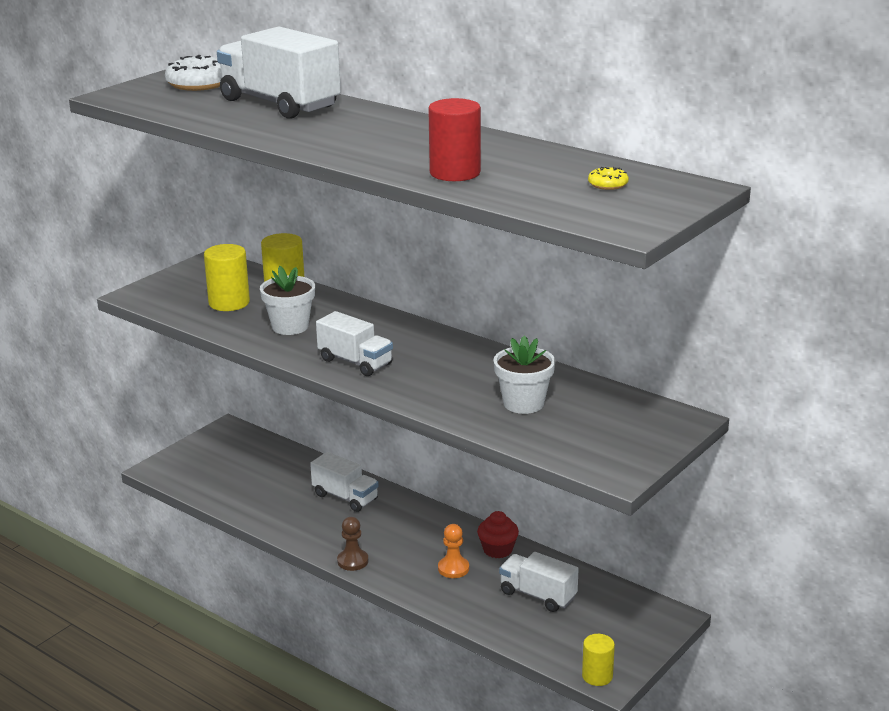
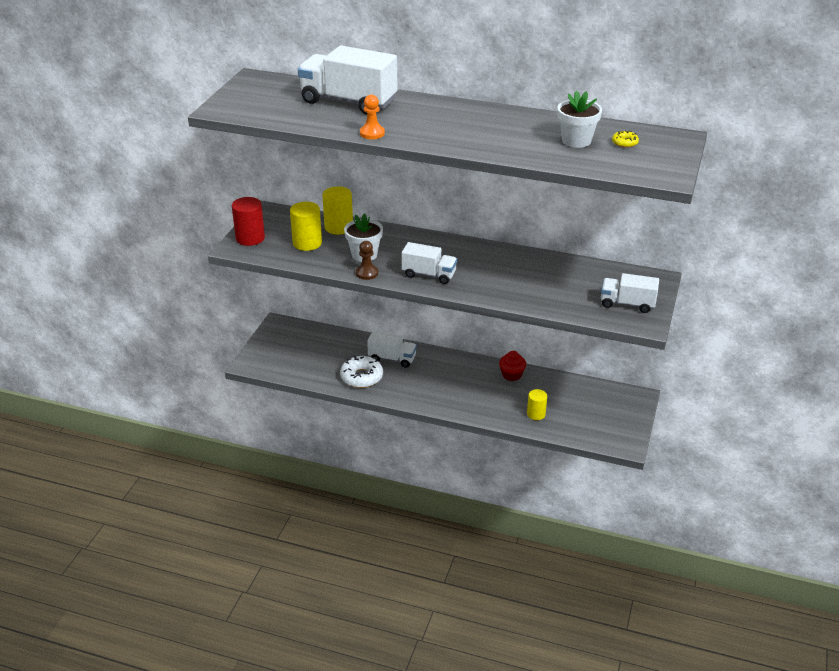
camera: 20 degrees left, 10 degrees up
(199, 84) = (271, 90): white donut -> white donut (361, 377)
(352, 561) = (426, 402): brown pawn -> brown pawn (367, 273)
(453, 568) = (492, 394): orange pawn -> orange pawn (372, 133)
(455, 173) = (523, 147): red cylinder -> red cylinder (250, 238)
(523, 403) = (556, 285): white flower pot -> white flower pot (576, 141)
(538, 595) = (554, 400): white truck -> white truck (627, 304)
(597, 676) = (619, 444): yellow cylinder -> yellow cylinder (536, 414)

